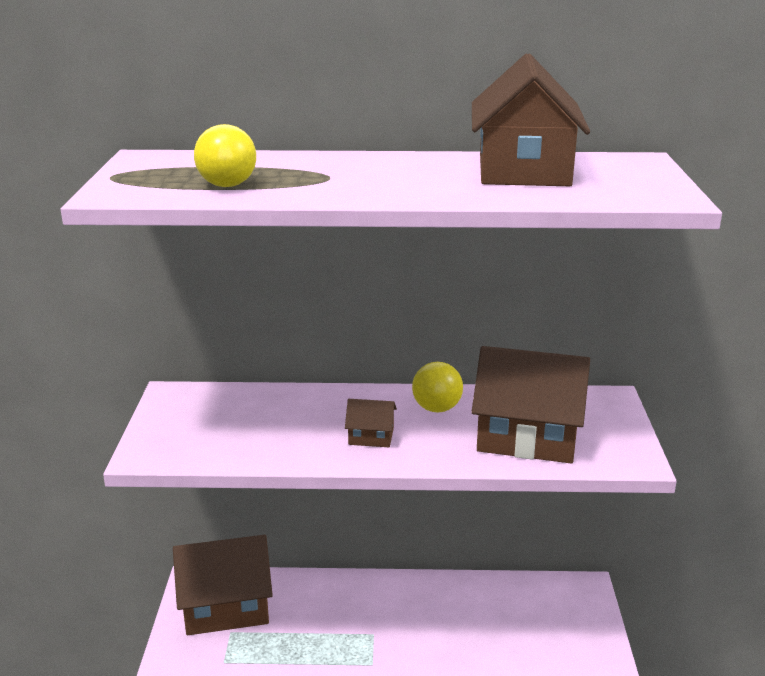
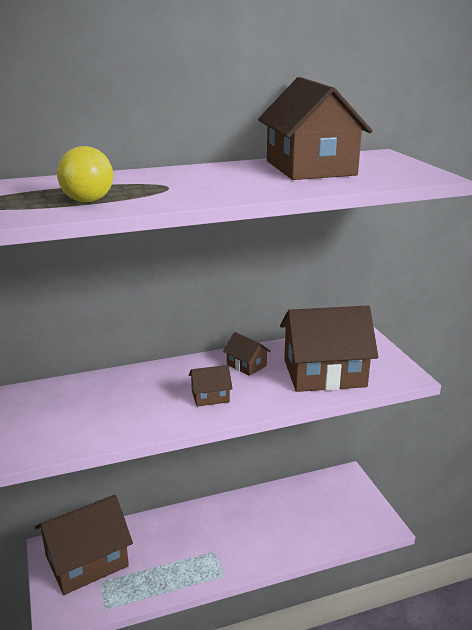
camera: 20 degrees left, 0 degrees up
(436, 408) = (246, 365): yellow ball -> brown house

